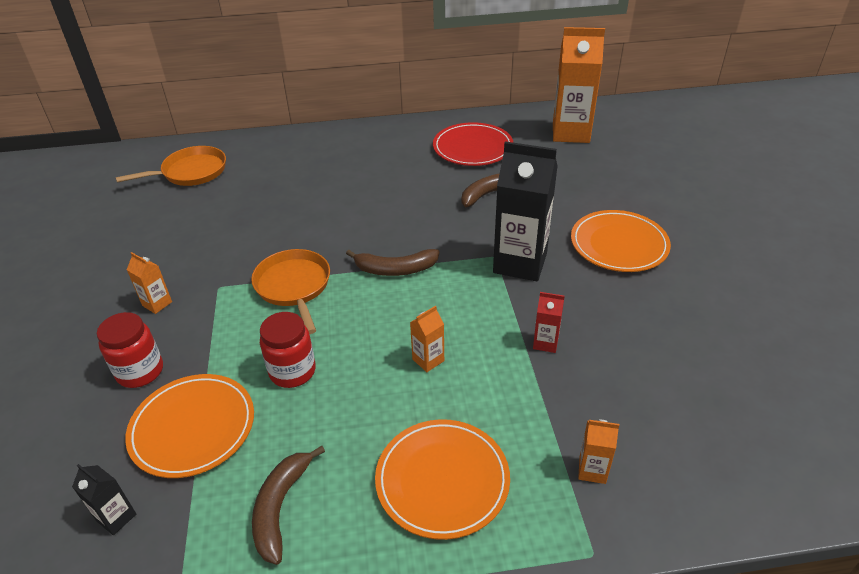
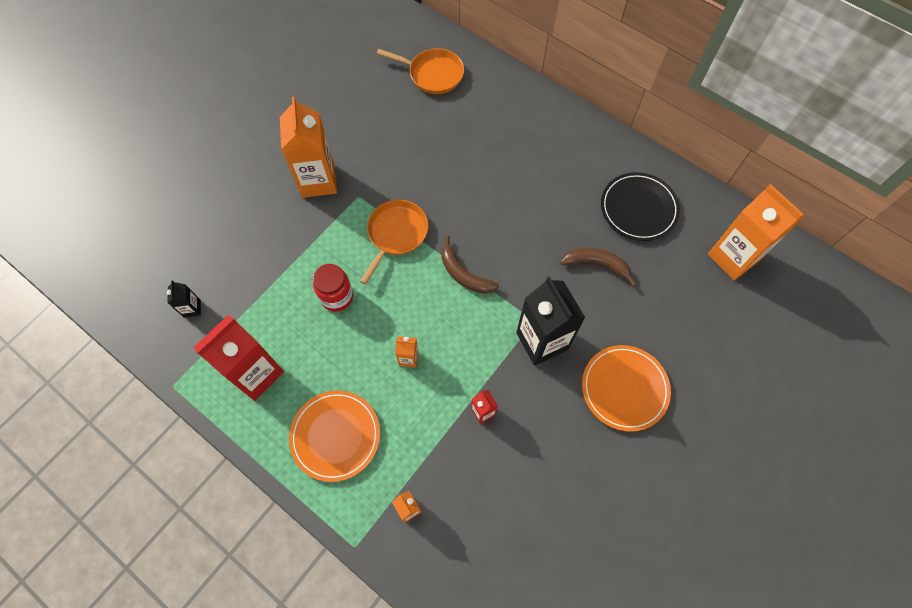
camera: 45 degrees right, 25 degrees up
(140, 371) = (271, 225): red jar -> none
(157, 304) = (318, 181): orange carton -> orange carton, size x2.26
(193, 428) = (262, 287): orange plate -> none
(280, 507) = (256, 374): brown banana -> red carton
(473, 148) = (638, 208): red plate -> black plate

